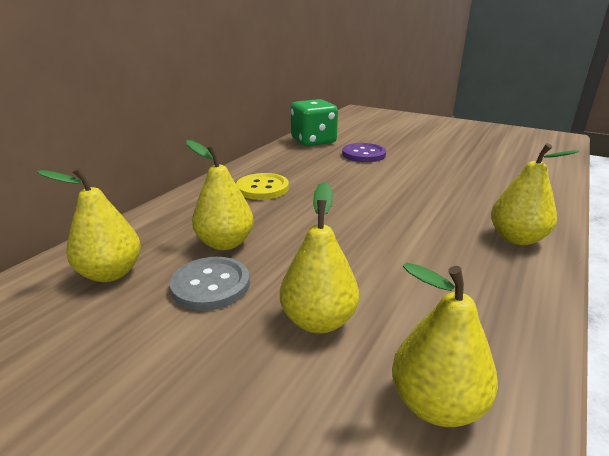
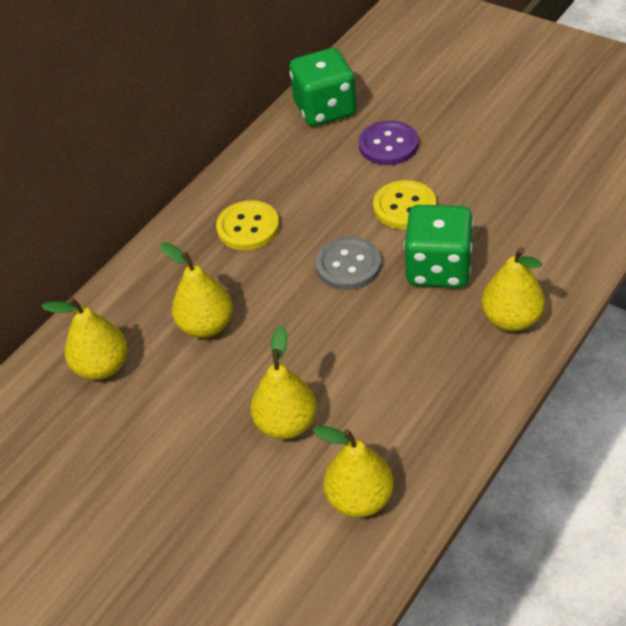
camera: 10 degrees right, 20 degrees up
(211, 285) = (194, 383): grey button -> grey button (348, 265)
(387, 179) = (404, 207): none -> yellow button
(432, 209) = (438, 268): none -> green dice

